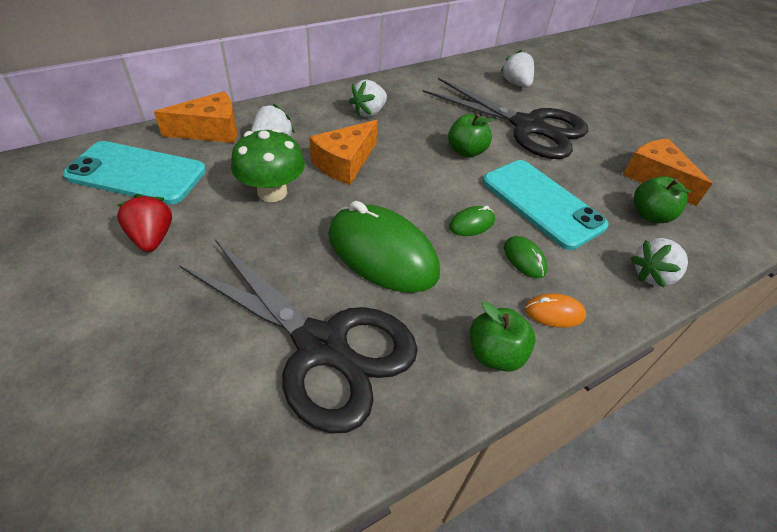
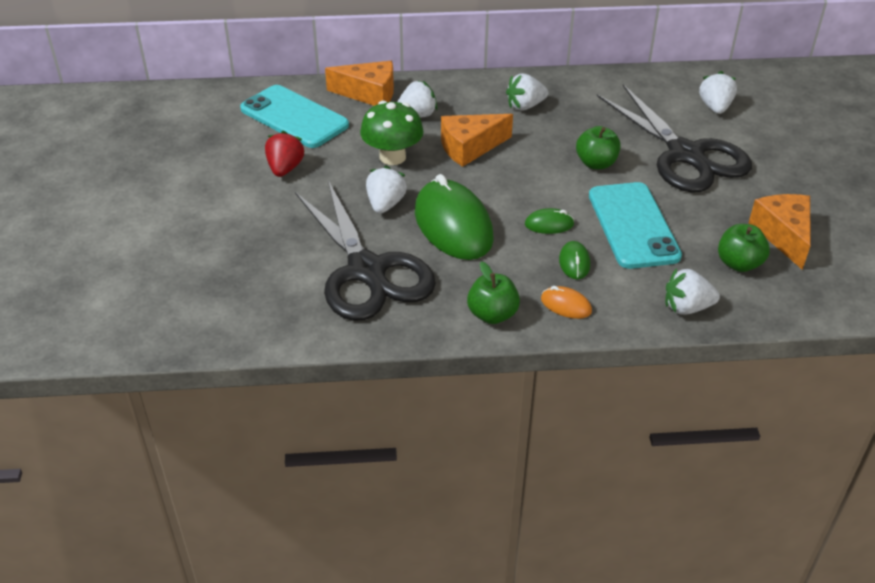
camera: 30 degrees right, 5 degrees down
(295, 250) = (385, 204): none -> white strawberry

